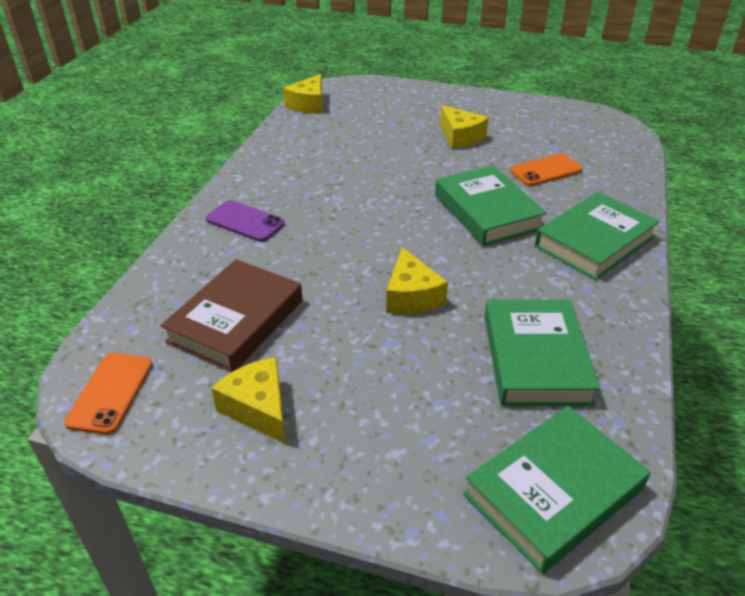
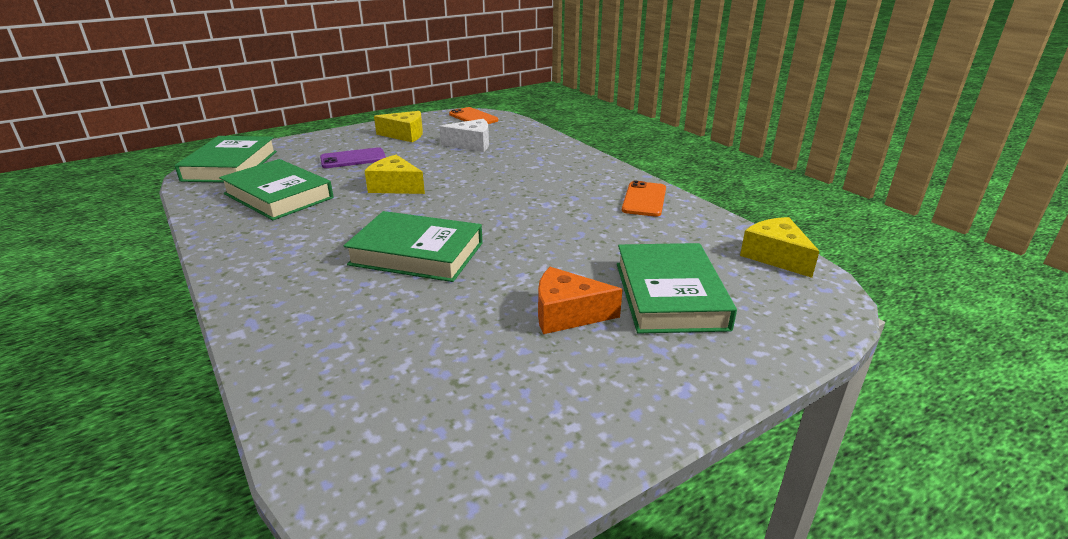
camera: 130 degrees right, 10 degrees down
(236, 321) = (471, 144): brown book -> white cheese
(245, 221) = (568, 169): purple phone -> purple phone (353, 159)
(460, 137) = (567, 314): yellow cheese -> orange cheese
(546, 170) = (410, 328): orange phone -> orange phone (644, 199)
(594, 241) = (285, 278): green book -> green book (669, 295)

